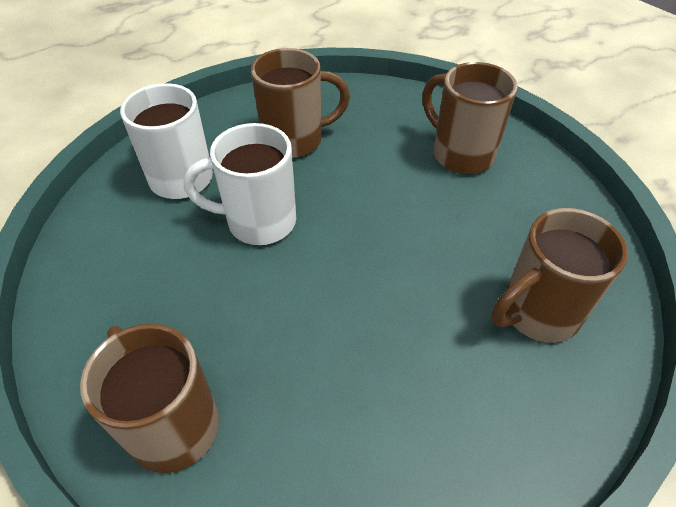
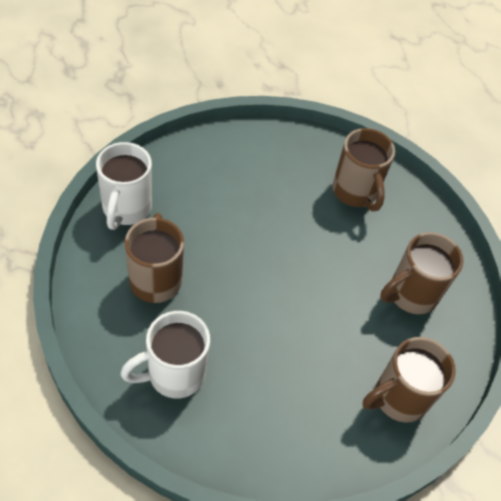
camera: 85 degrees left, 5 degrees up
(258, 222) = (243, 323): white mug -> white mug (126, 209)
(460, 154) = (210, 177): brown mug -> brown mug (410, 294)

